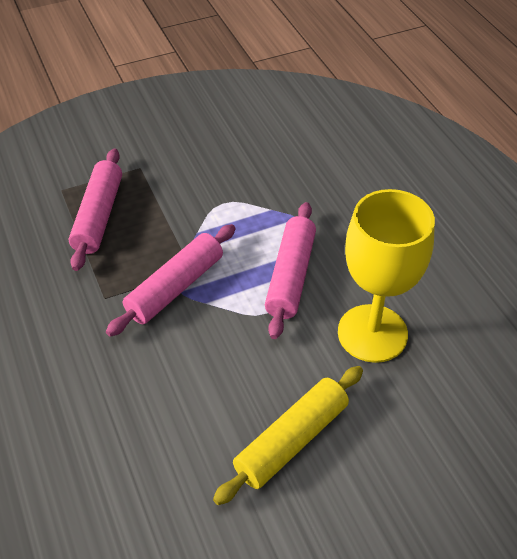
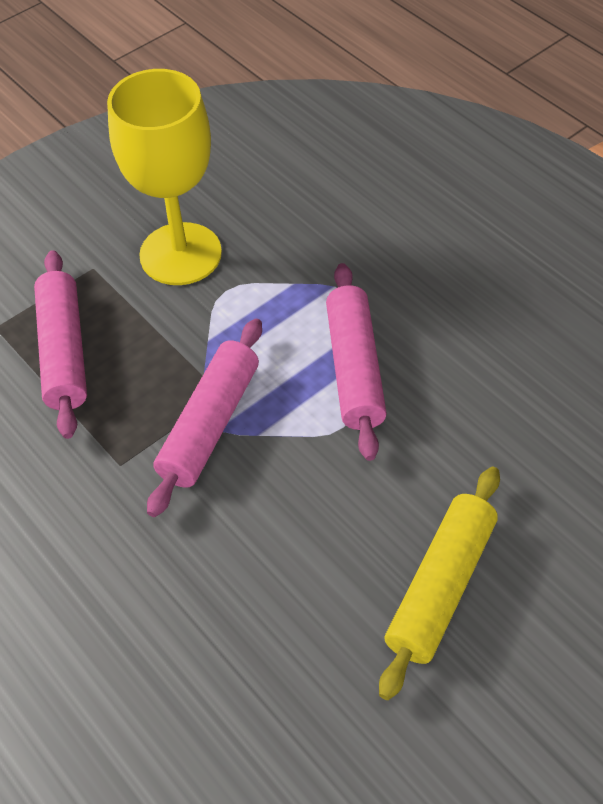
camera: 15 degrees left, 5 degrees up
(372, 333) = (486, 417): yellow goblet -> yellow goblet (180, 254)

